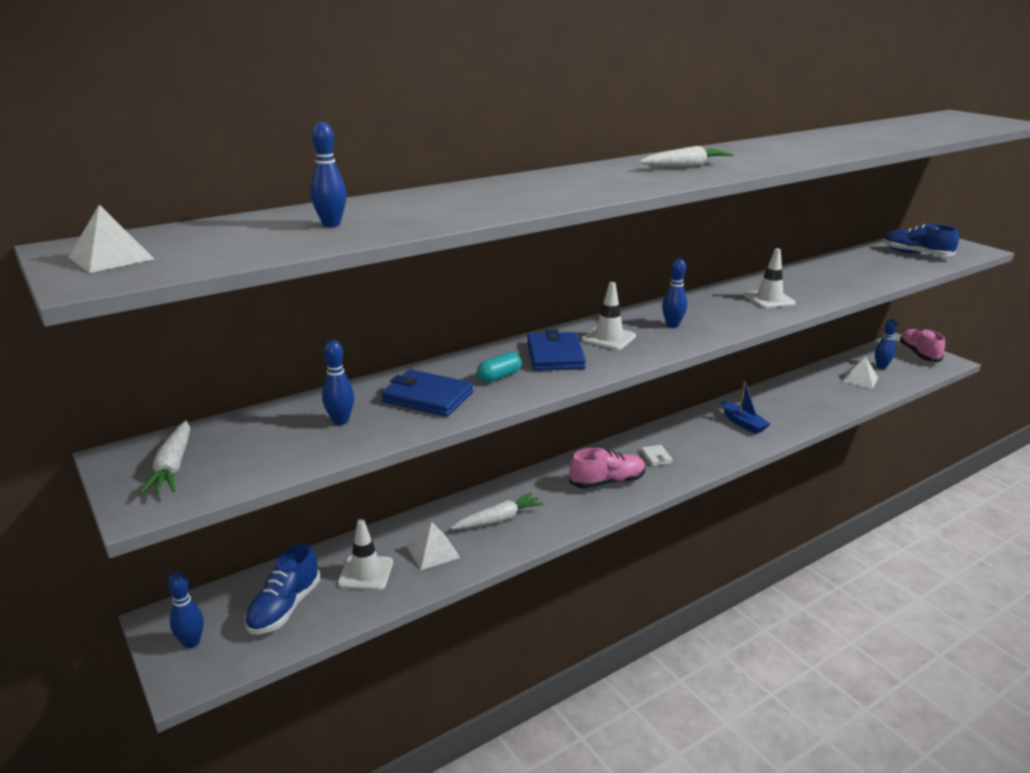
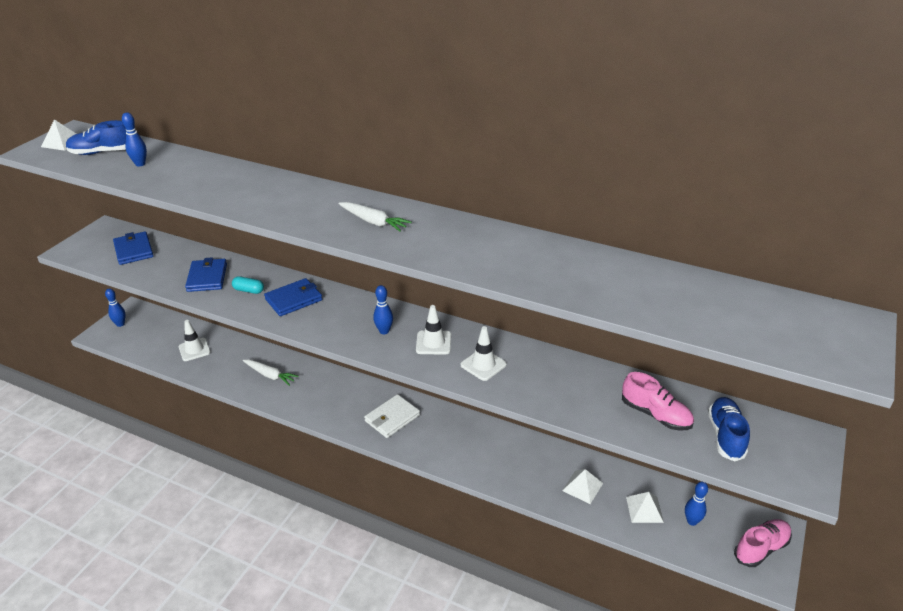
camera: 60 degrees right, 10 degrees up
(173, 467) = (101, 242): white carrot -> none
(255, 441) = (133, 250): none -> blue wallet
(284, 608) = (155, 337): blue shoe -> blue shoe (102, 152)
(340, 421) = (165, 263): blue bowling pin -> none
(432, 551) = (225, 364): white pyramid -> white pyramid (582, 486)
(607, 482) = (342, 405): pink shoe -> pink shoe (655, 415)
(608, 338) = (338, 311): white traffic cone -> white traffic cone (433, 343)
(656, 457) = (392, 418): white wallet -> white wallet, size x1.92
(743, 423) = (482, 450): blue boat -> none

